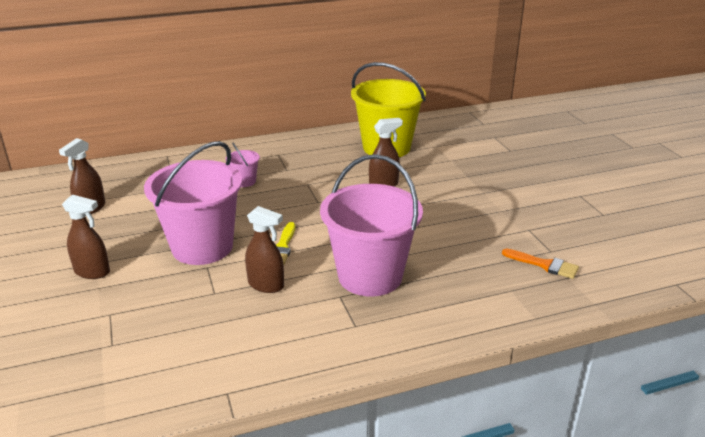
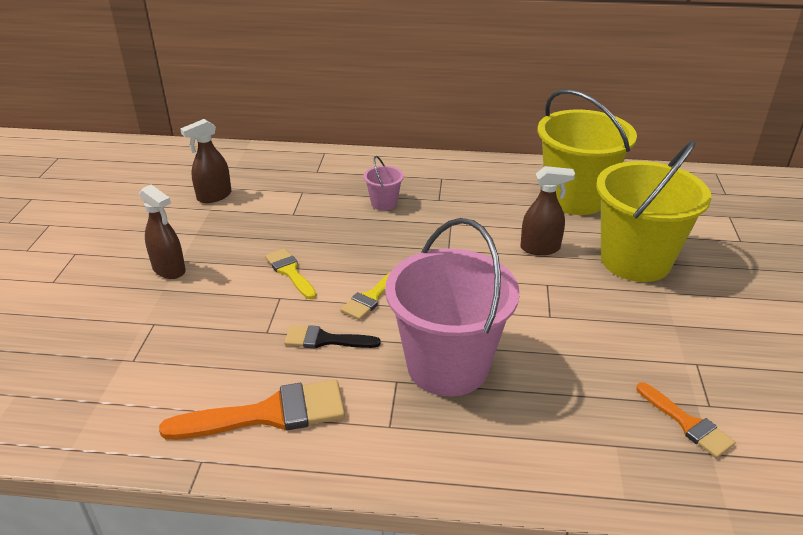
camera: 25 degrees right, 5 degrees up
(202, 247) = (290, 272): pink bucket -> yellow brush
(258, 346) = (268, 414): none -> orange brush
(266, 285) = (325, 340): brown spray bottle -> black brush
(452, 178) = (635, 260): none -> yellow bucket

